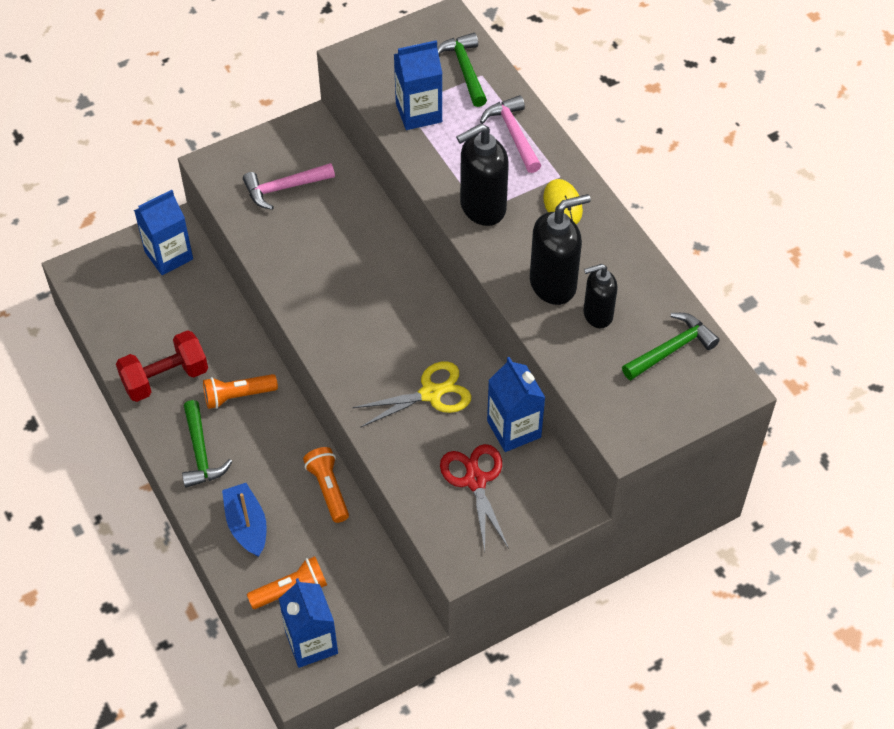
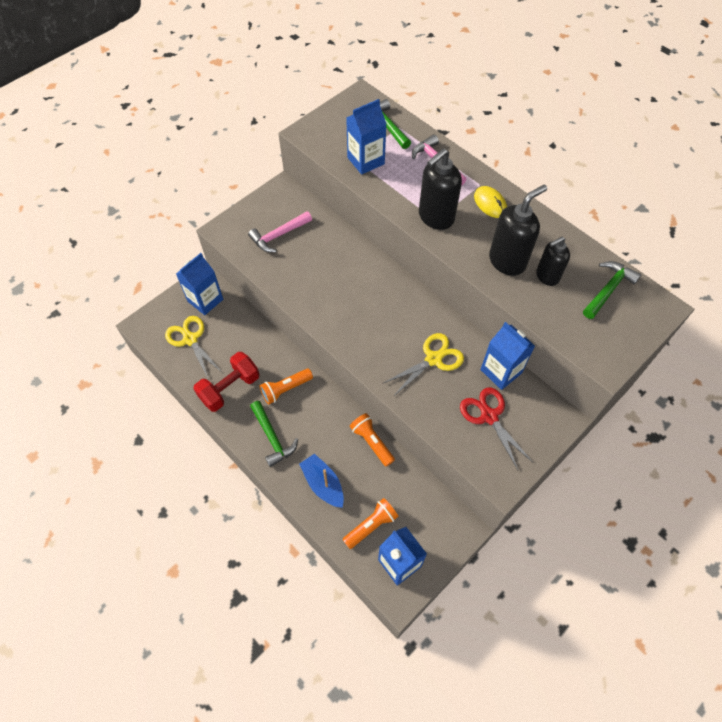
camera: 15 degrees left, 5 degrees up
(133, 303) = (190, 339): none -> yellow scissors

